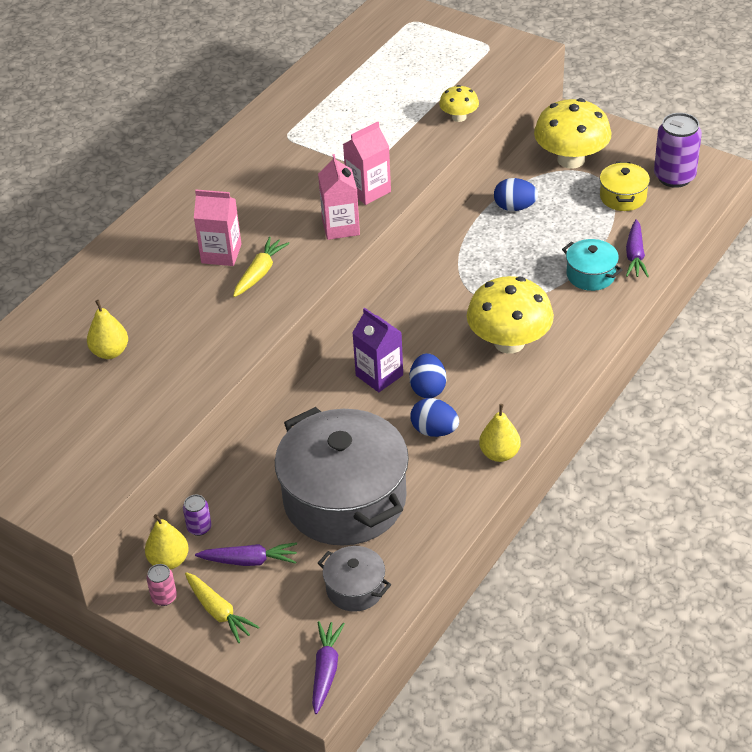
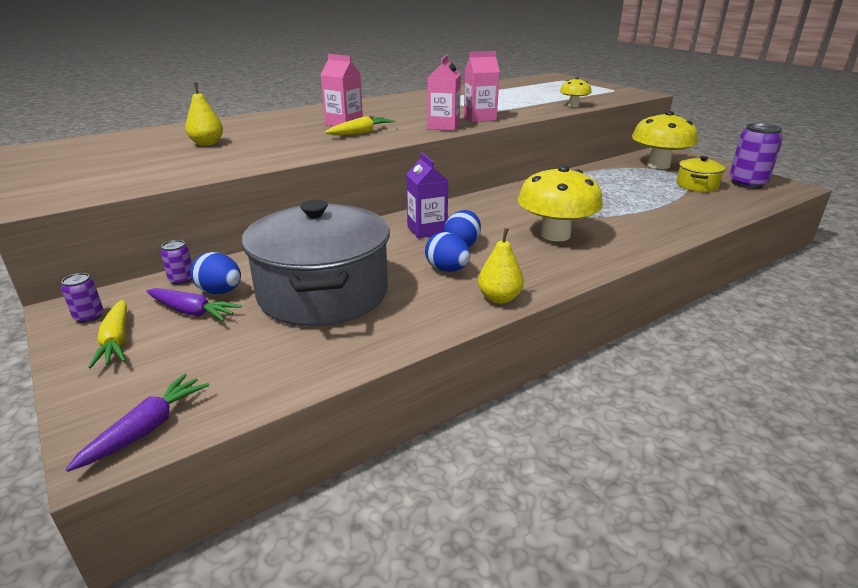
camera: 20 degrees right, 15 degrees down
(164, 597) = (89, 316): pink can -> purple can
(169, 560) = (129, 293): yellow pear -> none
(355, 589) = (261, 362): grey pot -> none
(514, 207) = (601, 176): blue egg -> blue egg (220, 291)
(591, 275) = (652, 215): turquoise pot -> none
(635, 255) = (698, 212): purple carrot -> none

